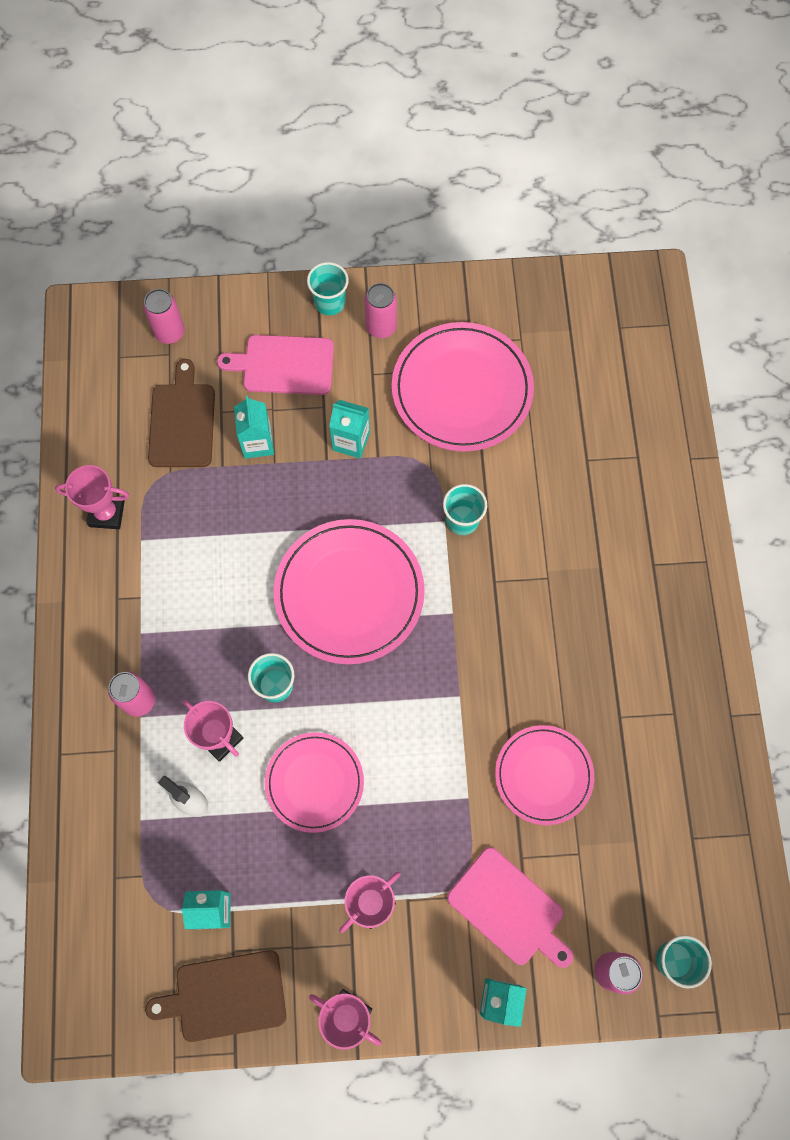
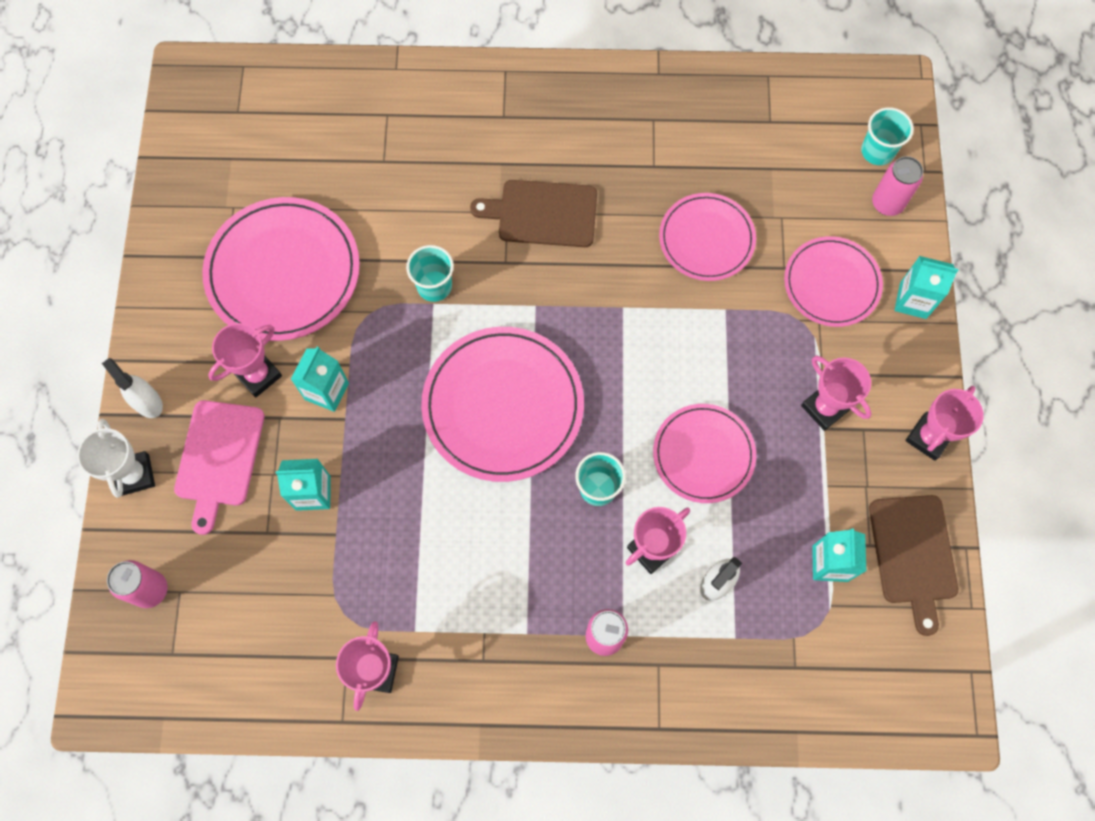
camera: 85 degrees left, 0 degrees up
(182, 421) = (272, 578): brown cutting board -> brown cutting board (542, 213)
(265, 304) = (135, 475): none -> white trophy
(330, 302) = (147, 402): turquoise cup -> white spray bottle
(361, 384) = (258, 375): none -> pink trophy
(381, 327) = (190, 348): pink can -> none
(509, 909) = (831, 283): pink cutting board -> pink plate

